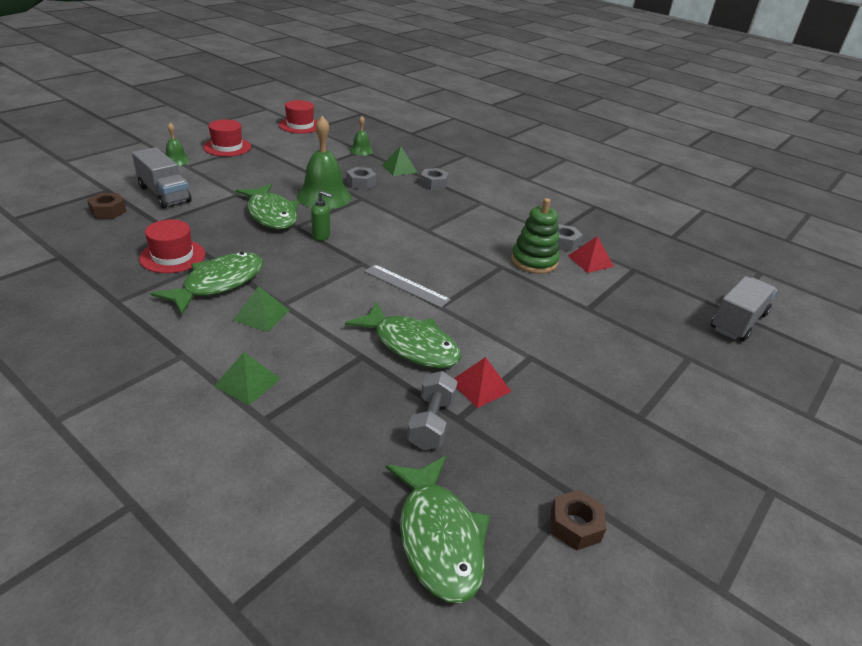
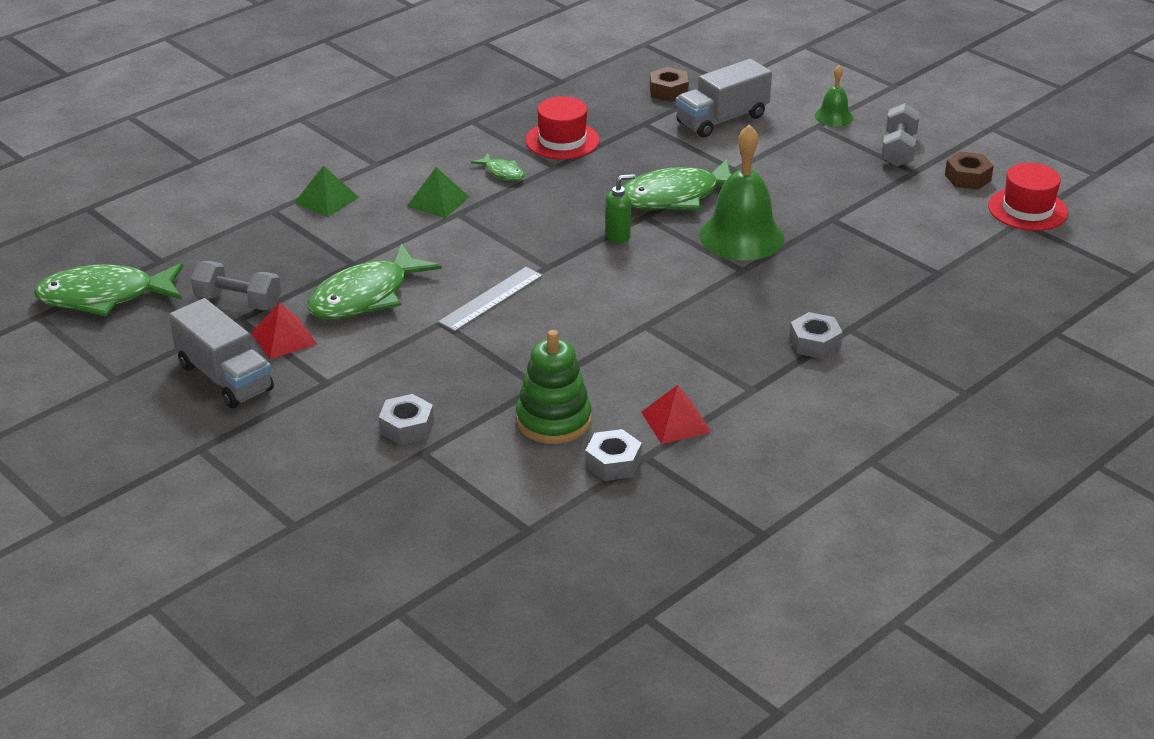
camera: 100 degrees right, 0 degrees up
(219, 283) = (502, 172): green fish -> green fish, size x0.46
(227, 147) = (898, 150): red hat -> grey dumbbell
(321, 236) = (618, 236): green soap dispenser -> green soap dispenser turned 135 degrees counterclockwise
(361, 150) = (936, 272): green bell -> none
(361, 183) = (797, 269): grey nut -> grey nut (407, 427)
(399, 168) = (870, 310): green pyramid -> none
(575, 525) = (82, 372): brown nut -> brown nut (967, 177)
(590, 261) = (554, 483): red pyramid -> red pyramid (676, 421)
(738, 322) = (366, 611): grey truck -> grey truck (225, 377)

